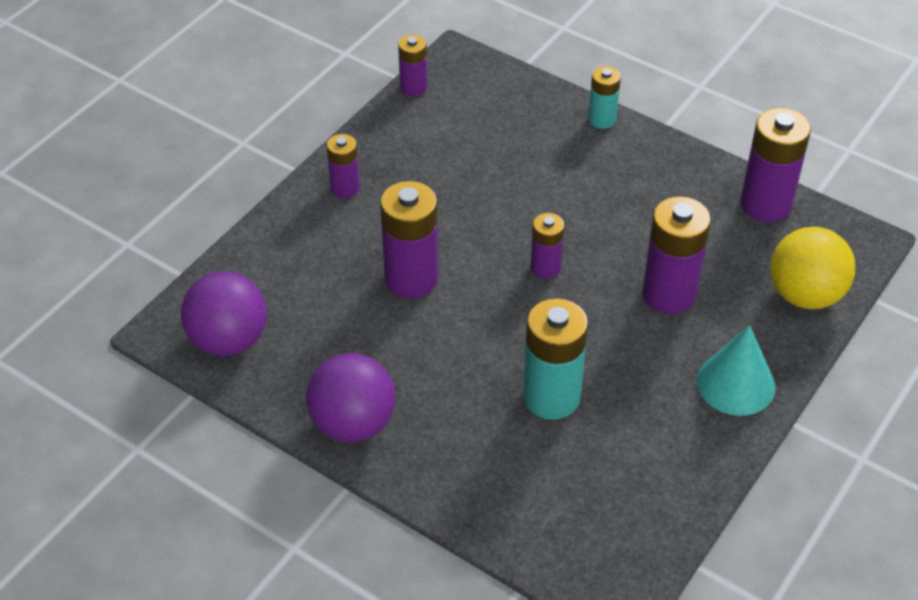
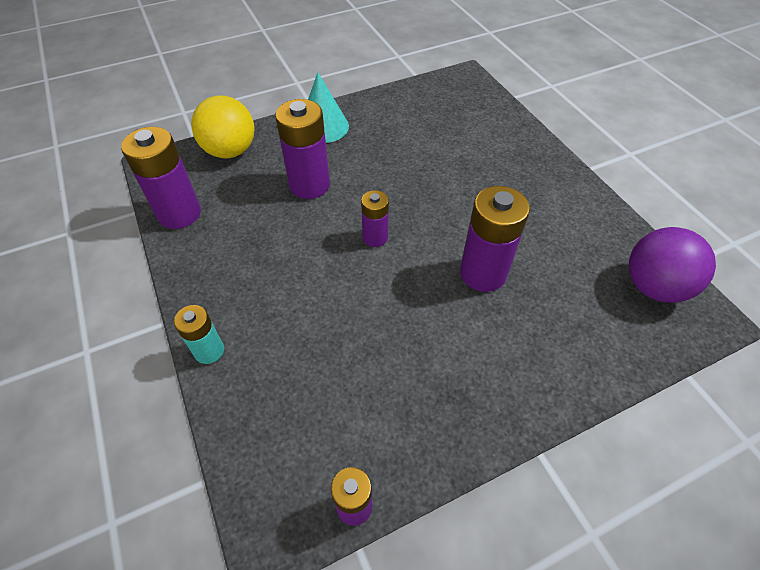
camera: 150 degrees left, 5 degrees up
(345, 188) = (500, 393): purple battery -> none
(353, 423) = (572, 194): purple ball -> none
(551, 397) = (435, 160): turquoise battery -> none

